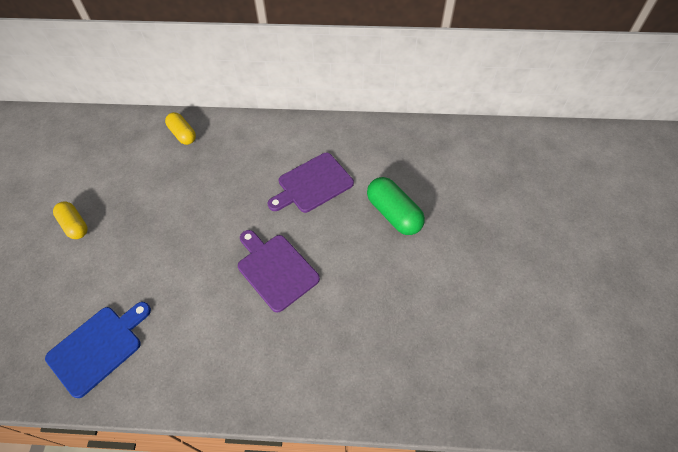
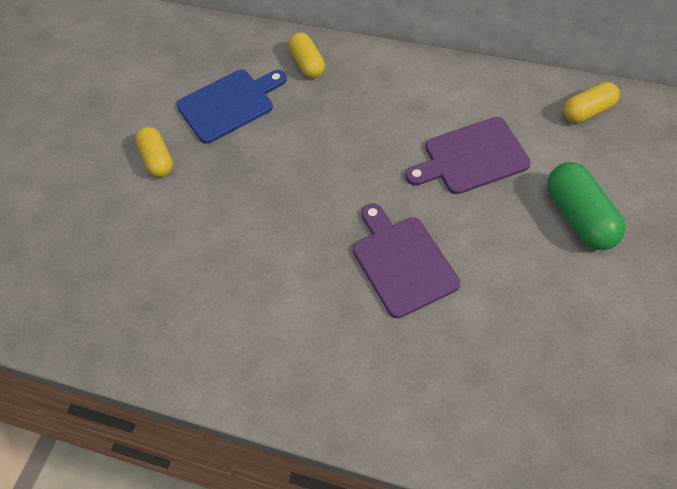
camera: 20 degrees right, 0 degrees up
(98, 347) = (165, 315): blue cutting board -> blue cutting board (229, 104)
(386, 139) = (588, 111): none -> yellow capsule

